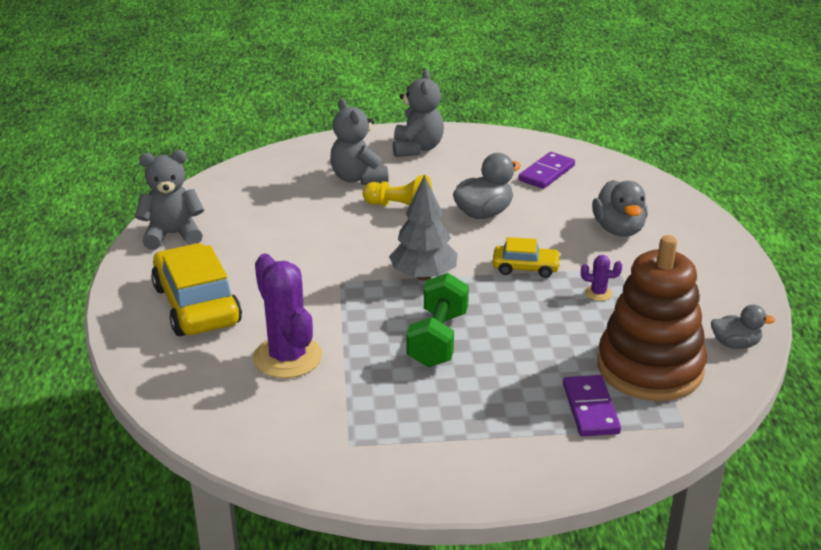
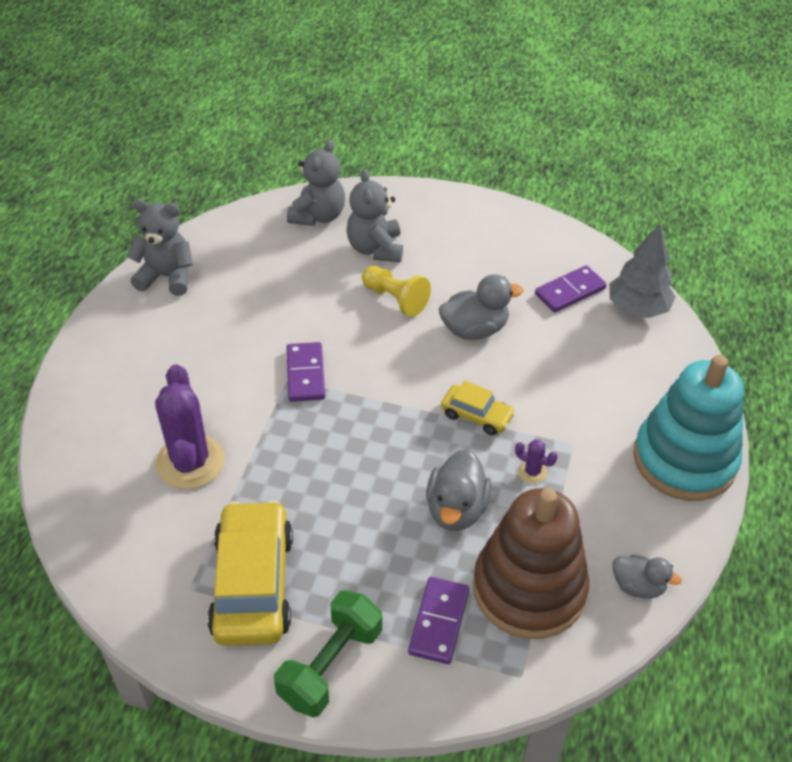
camera: 20 degrees right, 15 degrees up
(197, 305) = (144, 371): yellow car -> yellow car (253, 584)
(354, 274) = (305, 374): none -> purple domino
(417, 148) = (455, 223): grey teddy bear -> grey teddy bear (318, 216)
(423, 276) = (370, 396): grey tree -> grey tree (637, 308)
(438, 339) = (340, 483): green dumbbell -> green dumbbell (330, 665)
(618, 229) = (603, 391): grey duck -> grey duck (456, 509)
(714, 257) = (684, 460): none -> turquoise stacking toy

